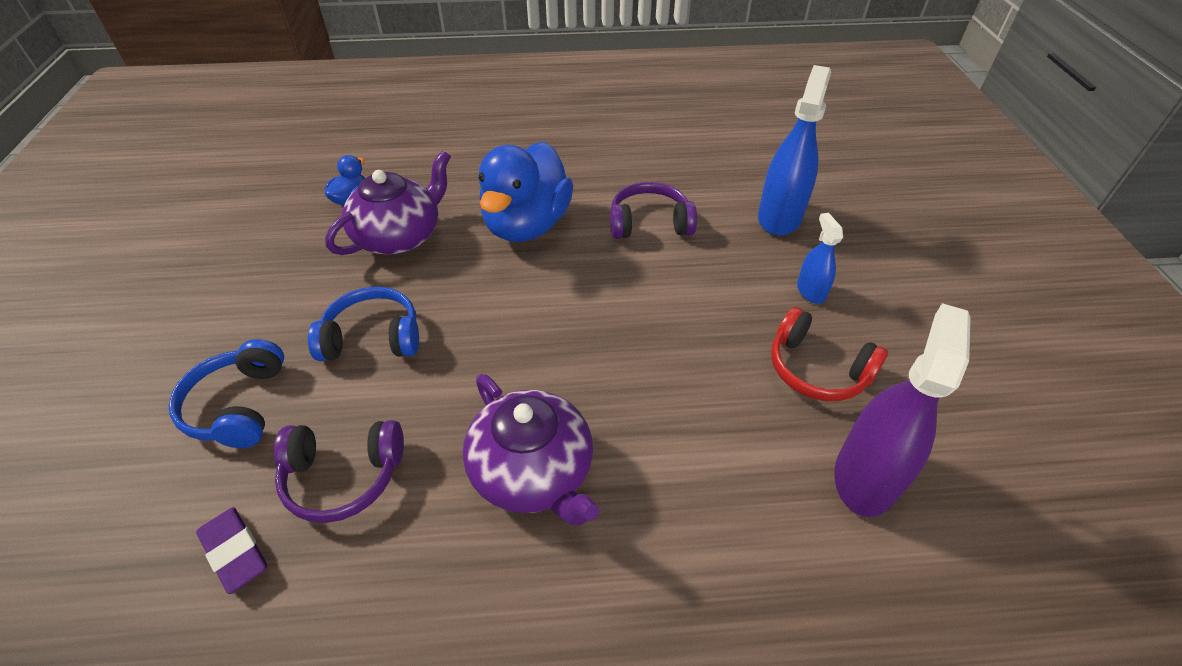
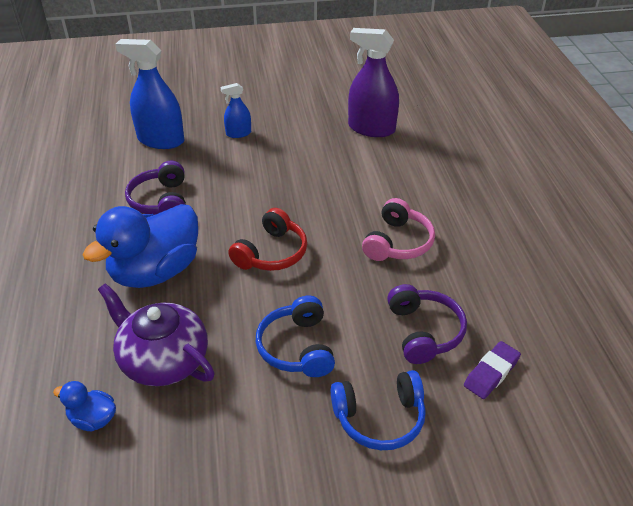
camera: 95 degrees left, 5 degrees down
(527, 225) = (155, 271): blue duck -> blue duck turned 120 degrees clockwise
(533, 472) = (397, 242): purple teapot -> pink headphones
(817, 369) = (303, 136): red headphones -> red headphones (271, 253)

